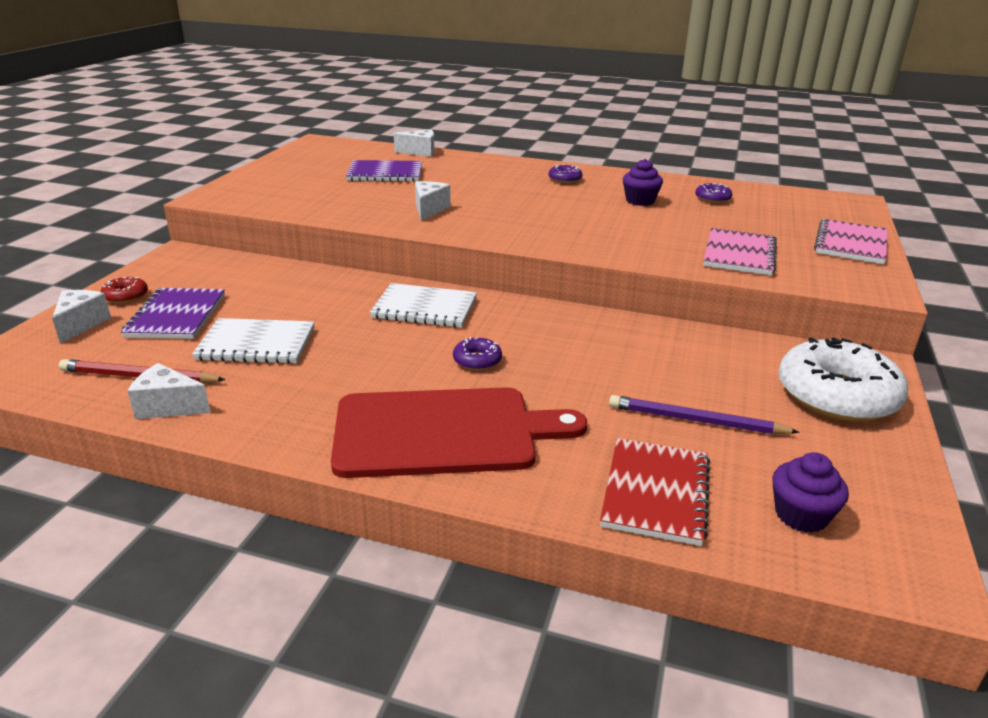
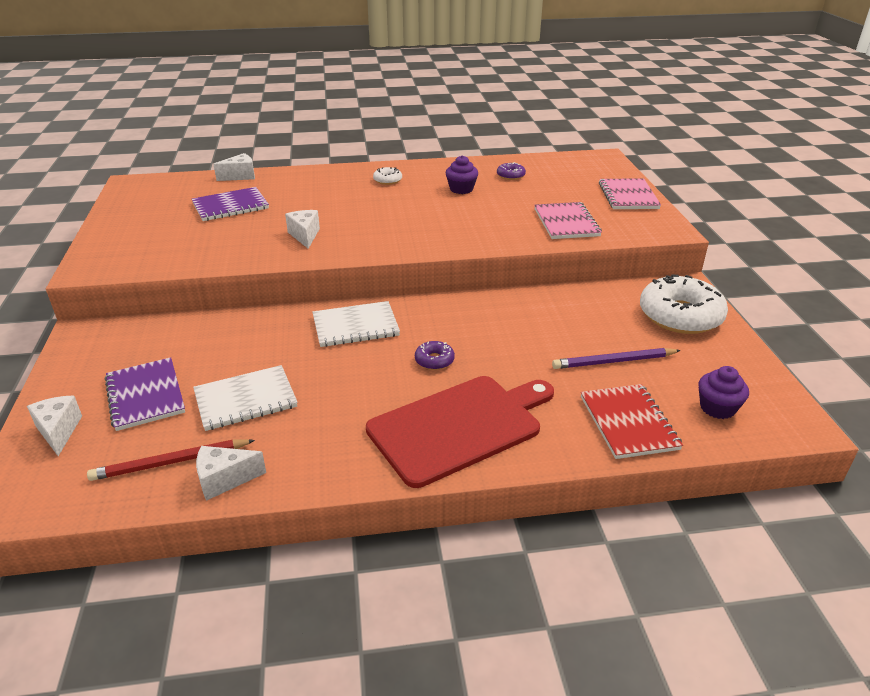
camera: 25 degrees left, 5 degrees up
(126, 296) = (74, 390): red donut -> none
(565, 179) = (387, 180): purple donut -> white donut

